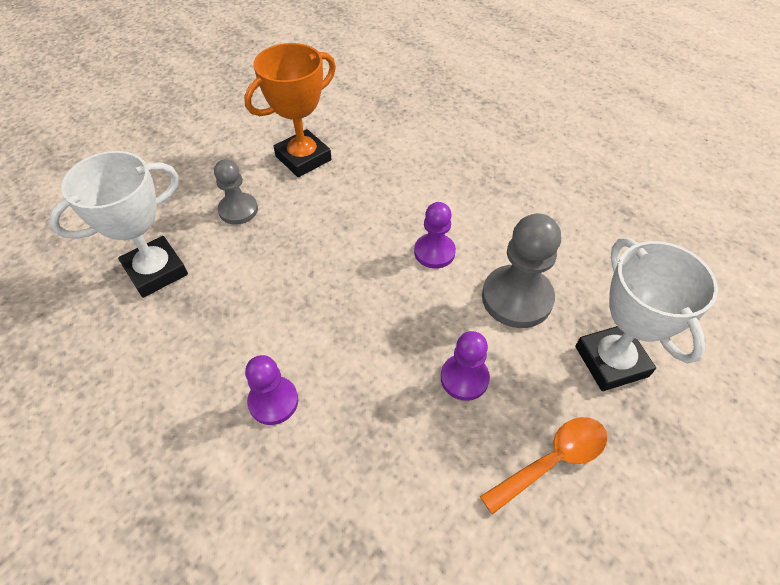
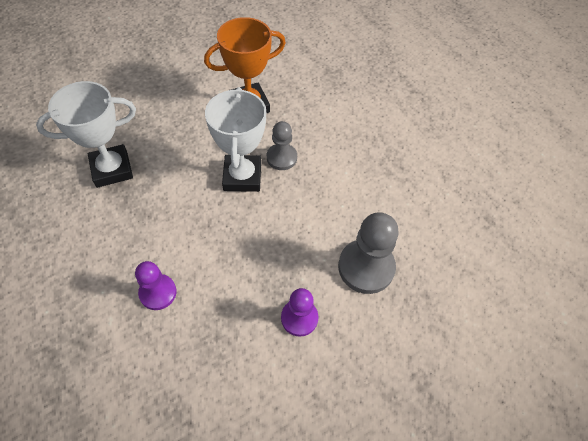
camera: 15 degrees right, 5 degrees up
(238, 210) = (186, 136): grey pawn -> grey pawn (281, 158)
(434, 252) = (318, 211): purple pawn -> none
(552, 461) = (338, 401): orange spoon -> none
(611, 361) = (417, 340): white trophy -> white trophy (242, 176)

